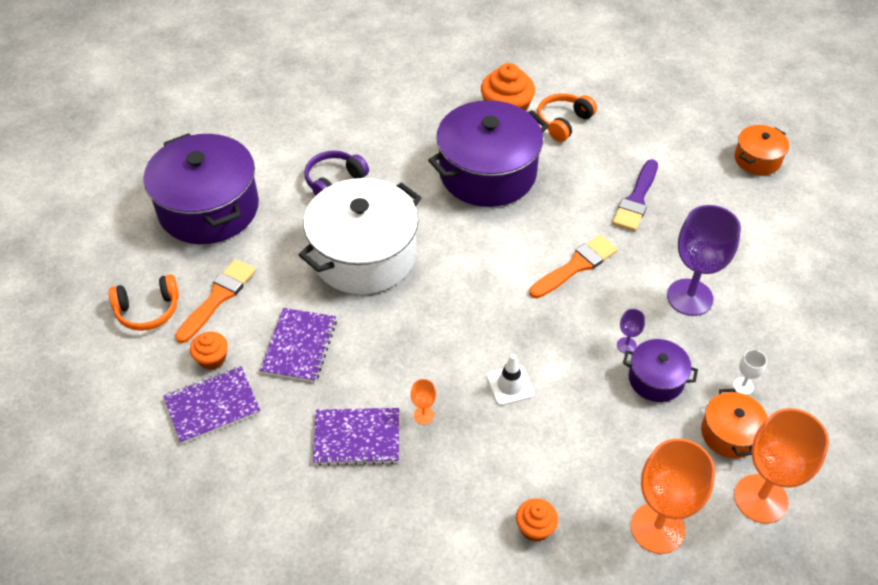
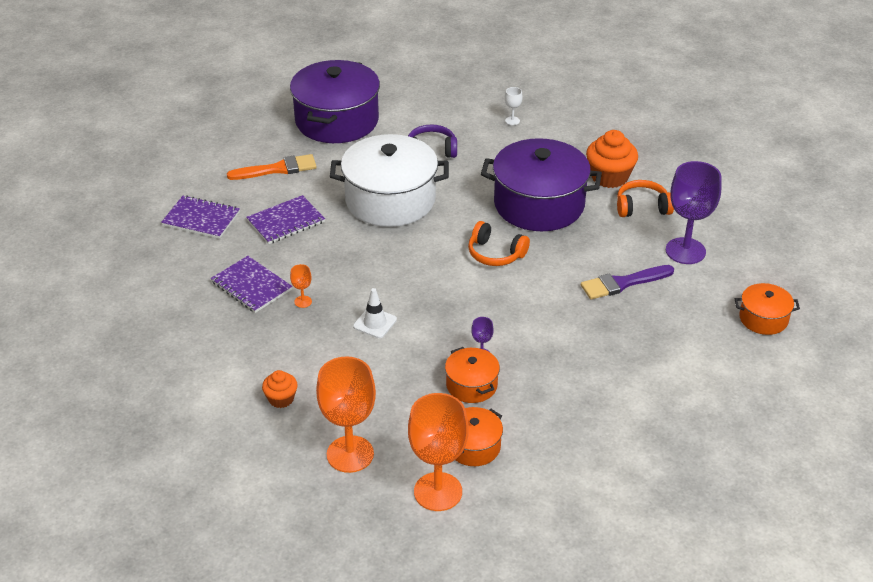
camera: 45 degrees right, 10 degrees down
(148, 310) = (233, 152): orange headphones -> orange headphones (495, 254)
(212, 359) = (232, 197): orange cupcake -> none
(576, 266) = (517, 292): orange brush -> none
(656, 379) = (471, 385): purple pot -> orange pot
(689, 297) = (569, 360): purple goblet -> purple goblet (685, 251)
(743, 386) = (525, 431): white goblet -> white goblet (512, 121)

